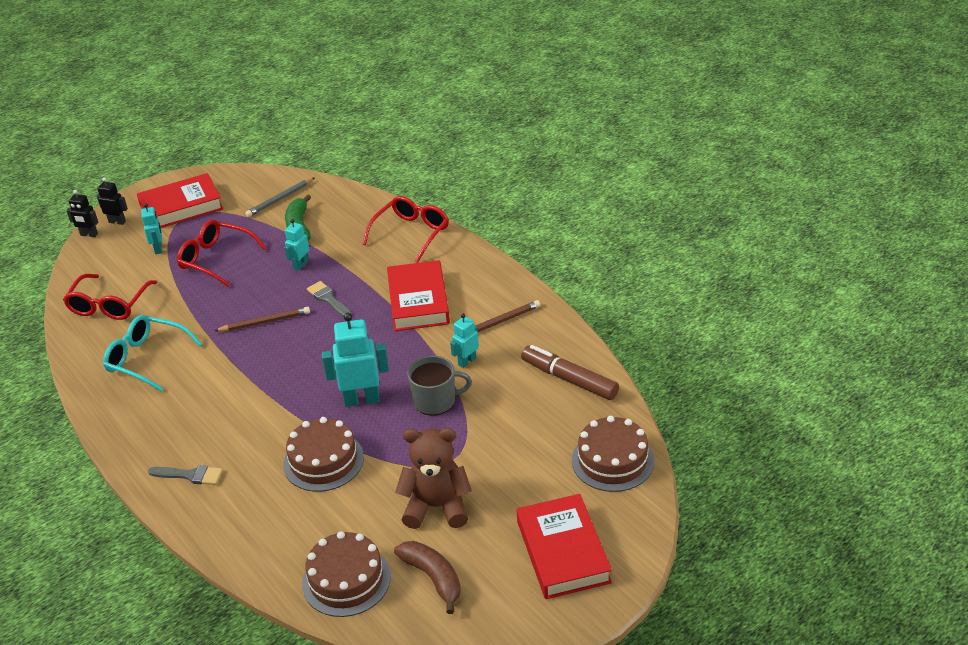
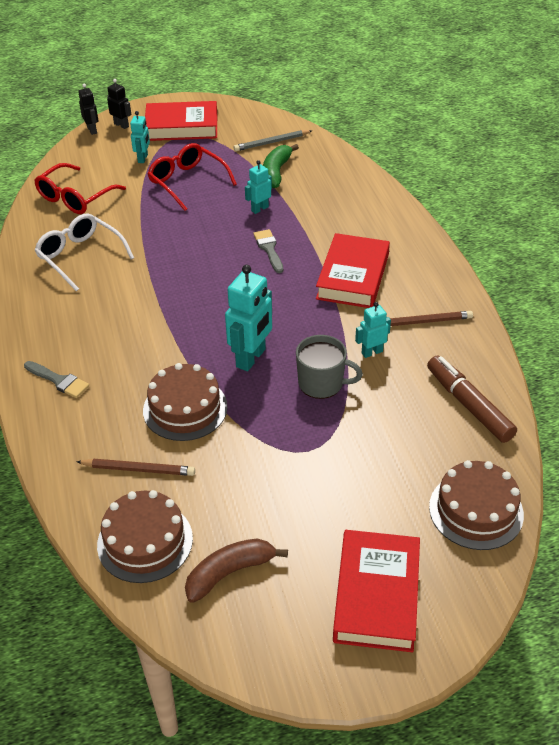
camera: 20 degrees right, 5 degrees up
(89, 235) = (92, 130): black robot -> black robot turned 150 degrees counterclockwise
(147, 359) = (80, 256): turquoise glasses -> white glasses
(265, 322) = (200, 254): brown pencil -> brown pencil (138, 469)
(362, 399) = (251, 358): turquoise robot -> turquoise robot turned 105 degrees clockwise
(411, 233) = (377, 208): red glasses -> none
(433, 578) = (230, 572): brown banana -> brown banana turned 105 degrees counterclockwise
(437, 507) = (270, 496): brown teddy bear -> none

